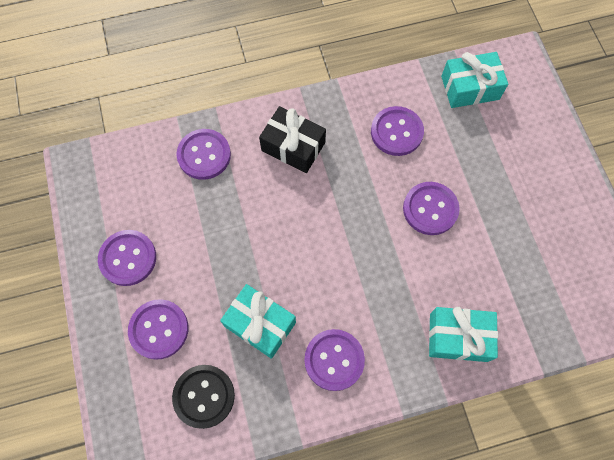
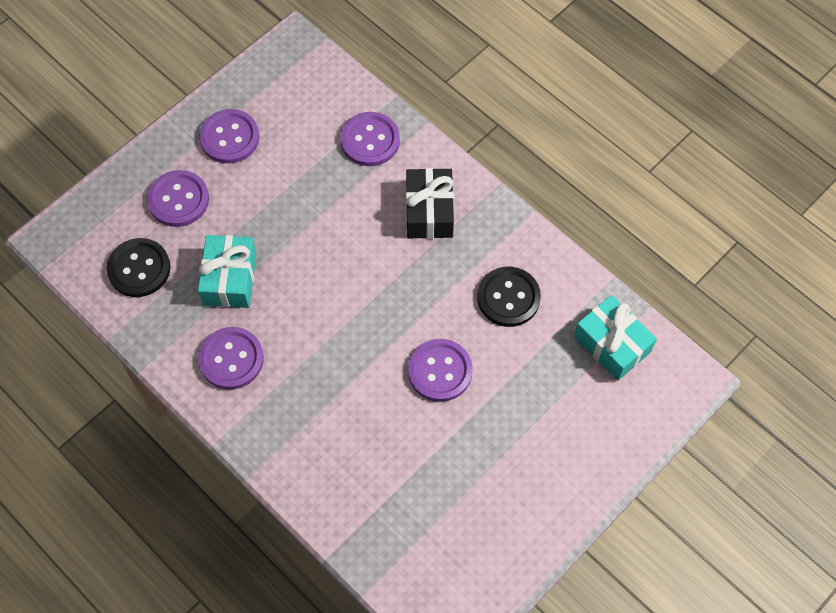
camera: 60 degrees right, 5 degrees down
(396, 132) = (508, 298): purple button -> black button
(458, 337) = (317, 460): turquoise gift -> none

